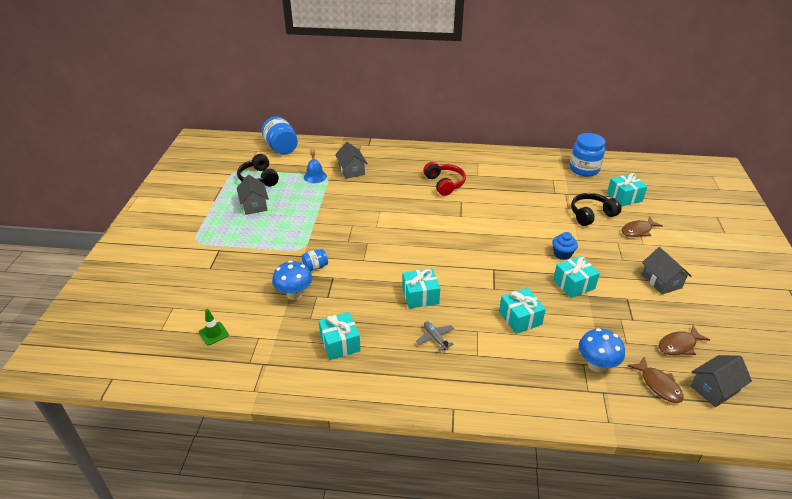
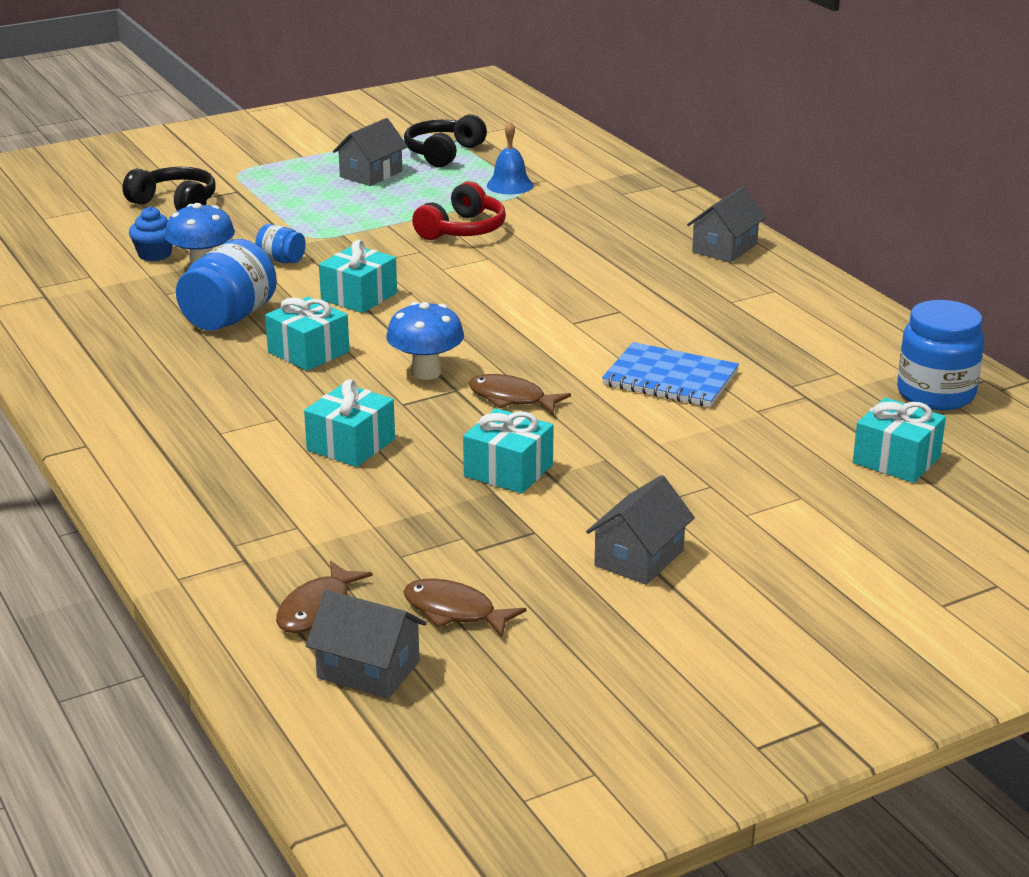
camera: 55 degrees right, 10 degrees down
(213, 333) = (68, 248): green traffic cone -> none
(281, 148) = (550, 138): blue jar -> blue jar (229, 318)
(340, 343) = (135, 329): turquoise gift -> turquoise gift (359, 296)
(351, 170) = (571, 203): grey house -> grey house (724, 248)
(435, 338) = (222, 391): grey plane -> none
(444, 184) = (653, 282): red headphones -> red headphones (462, 230)
(528, 215) = (670, 378): none -> blue notebook
(562, 254) = (588, 439): blue cupcake -> blue cupcake (154, 254)
(591, 215) = (769, 439): black headphones -> black headphones (175, 203)
(596, 365) = (306, 539): blue mushroom -> blue mushroom (426, 372)
(638, 231) = (787, 499): brown fish -> brown fish (511, 398)

